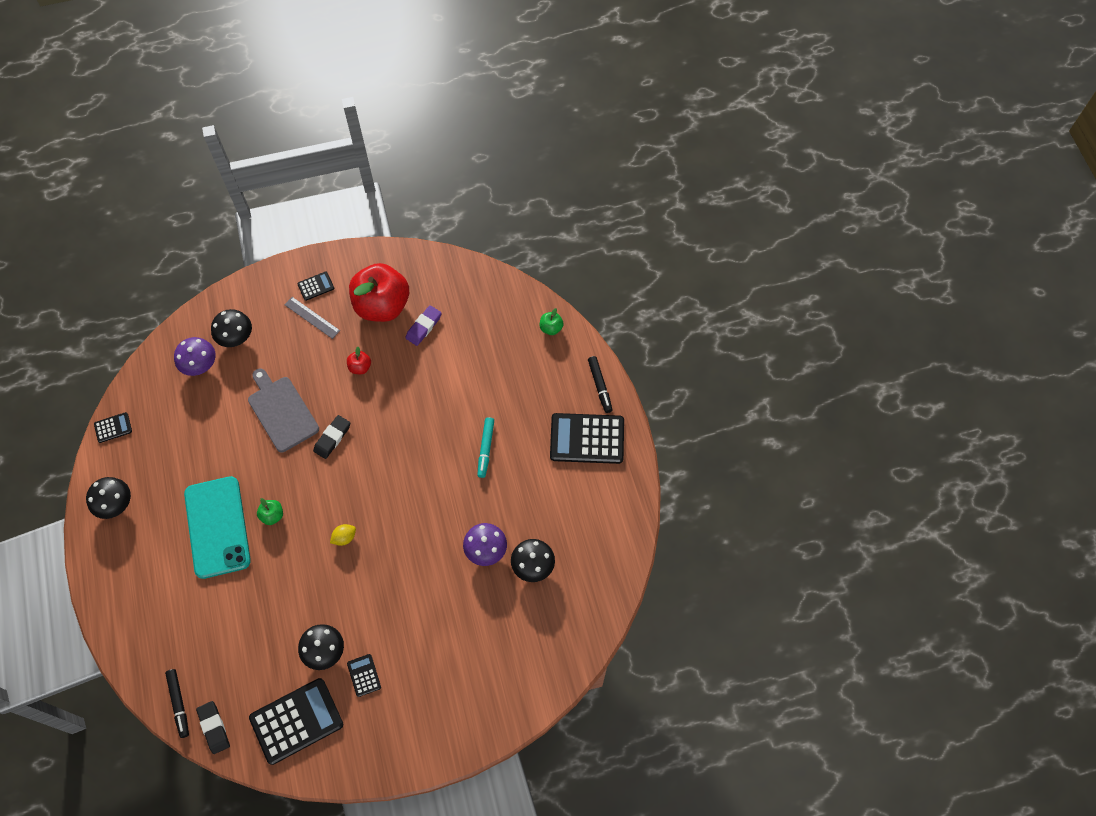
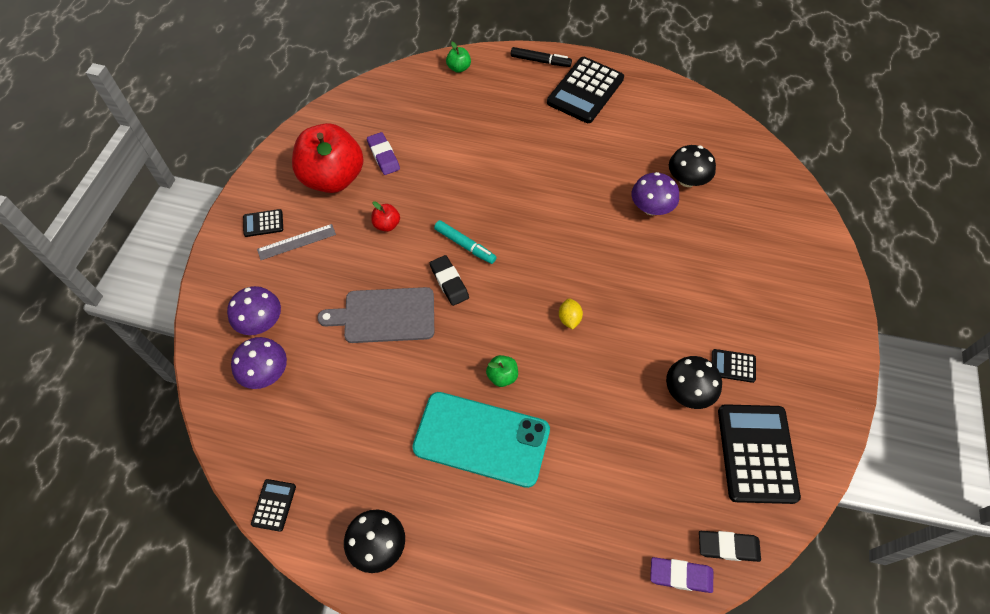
camera: 60 degrees left, 5 degrees down
(179, 704) = (680, 575): black marker -> purple eraser
(235, 337) = (261, 322): black mushroom -> purple mushroom
(316, 286) = (263, 223): black calculator -> black calculator turned 105 degrees counterclockwise
(486, 449) = (547, 164): turquoise marker -> turquoise marker (465, 245)

